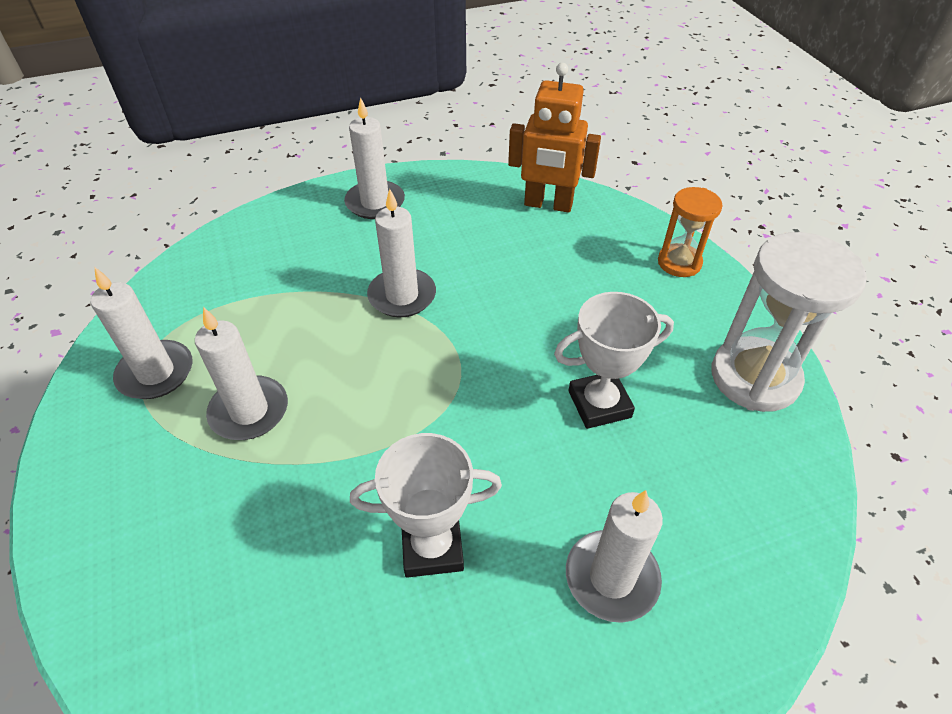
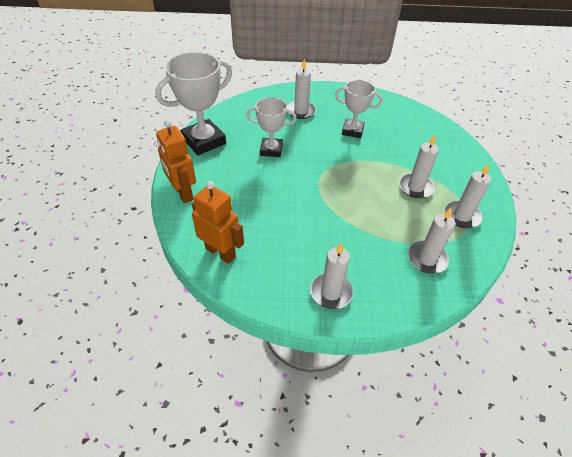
camera: 160 degrees left, 0 degrees up
(402, 296) = (334, 219): white candle -> white candle (427, 259)
(679, 262) = (183, 193): orange hourglass -> orange robot
(754, 377) = (204, 141): white hourglass -> white trophy

